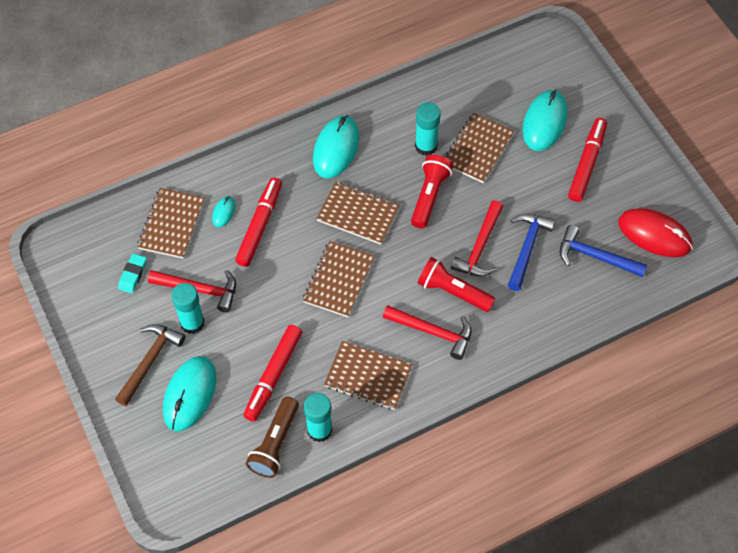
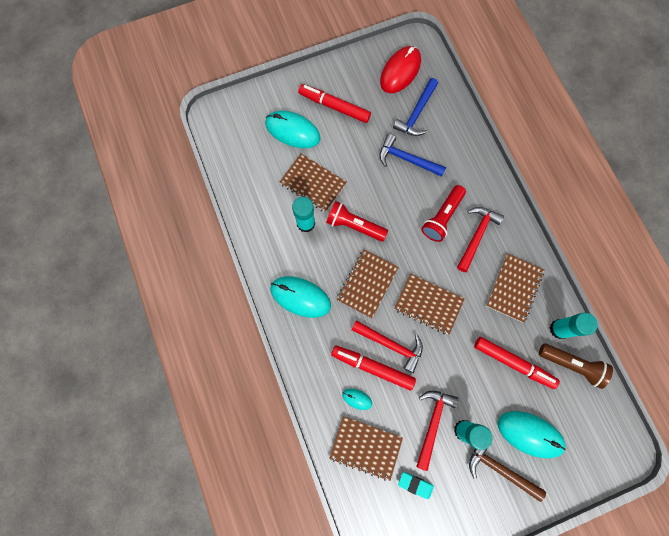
camera: 85 degrees left, 15 degrees up
(480, 247) = (403, 193): red hammer -> red hammer (390, 344)

